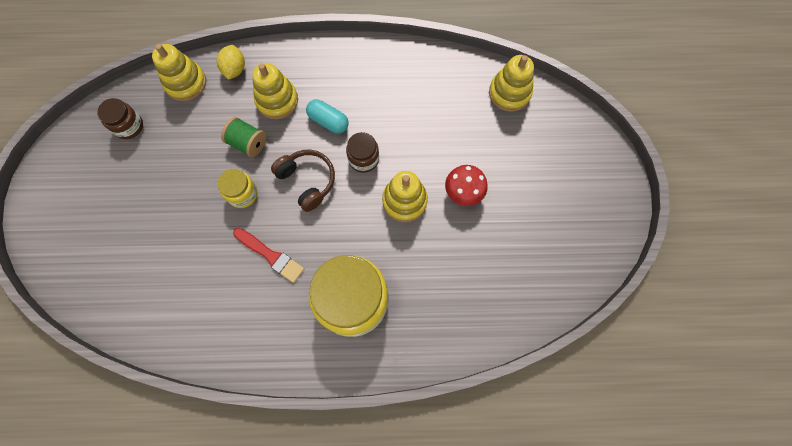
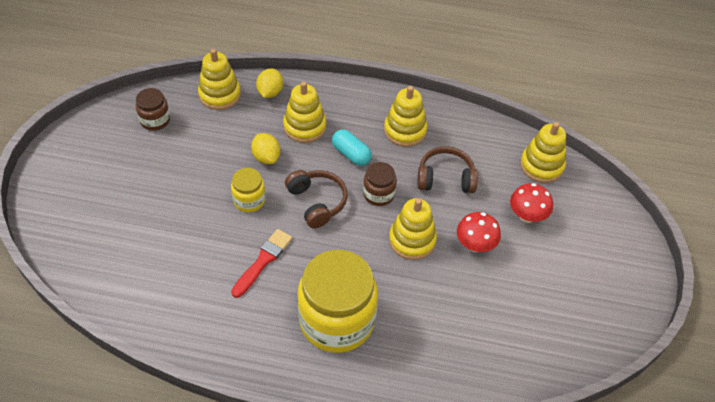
camera: 10 degrees right, 20 degrees down
(248, 143) = (266, 157): green spool -> yellow lemon
(271, 256) = (263, 261): red brush -> red brush turned 105 degrees counterclockwise
(374, 83) = (405, 130): none -> yellow stacking toy
(422, 127) = (445, 178): none -> brown headphones
(505, 150) = (527, 216): none -> red mushroom

